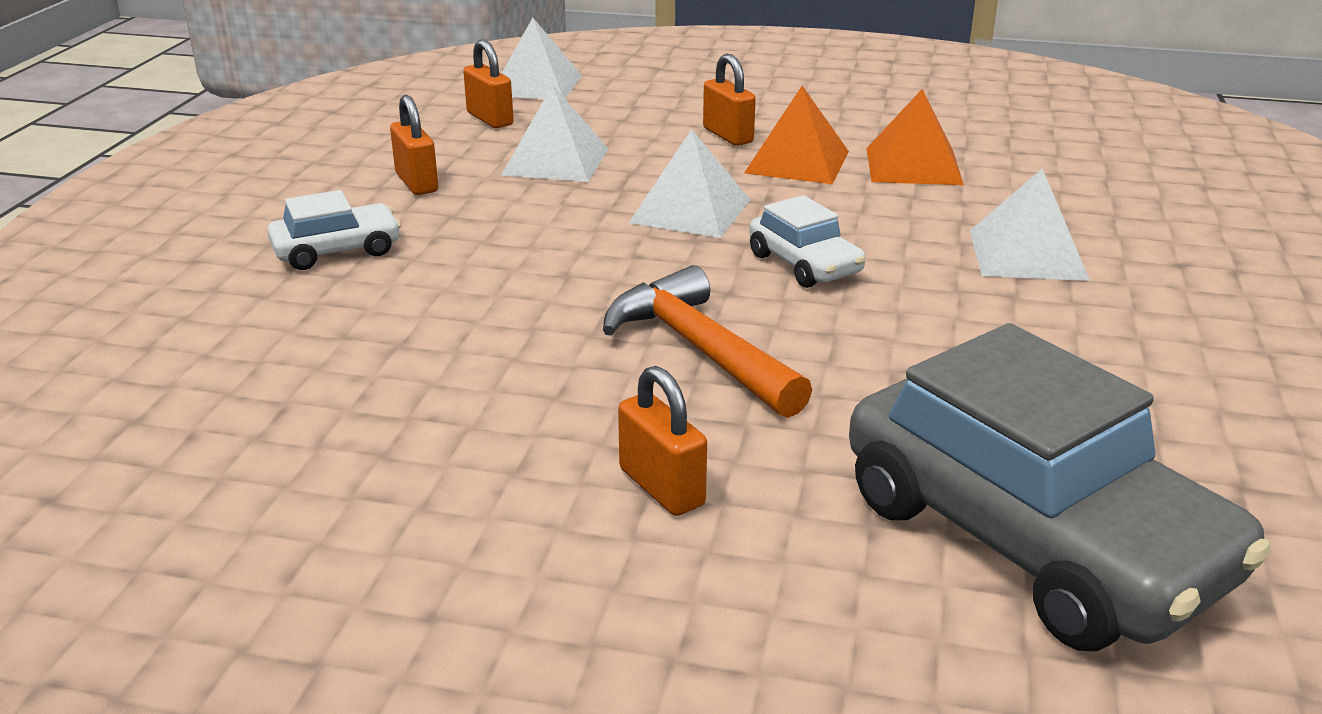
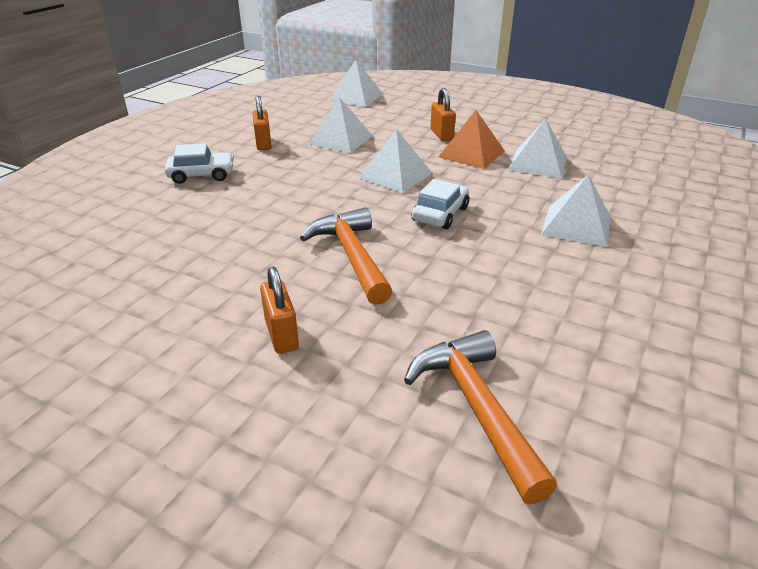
camera: 15 degrees right, 5 degrees up
(490, 119) = (321, 113): orange padlock -> none
(805, 264) = (440, 214): white car -> white car turned 135 degrees counterclockwise
(913, 166) = (538, 163): orange pyramid -> white pyramid
(1031, 538) = (476, 407): grey car -> orange hammer

